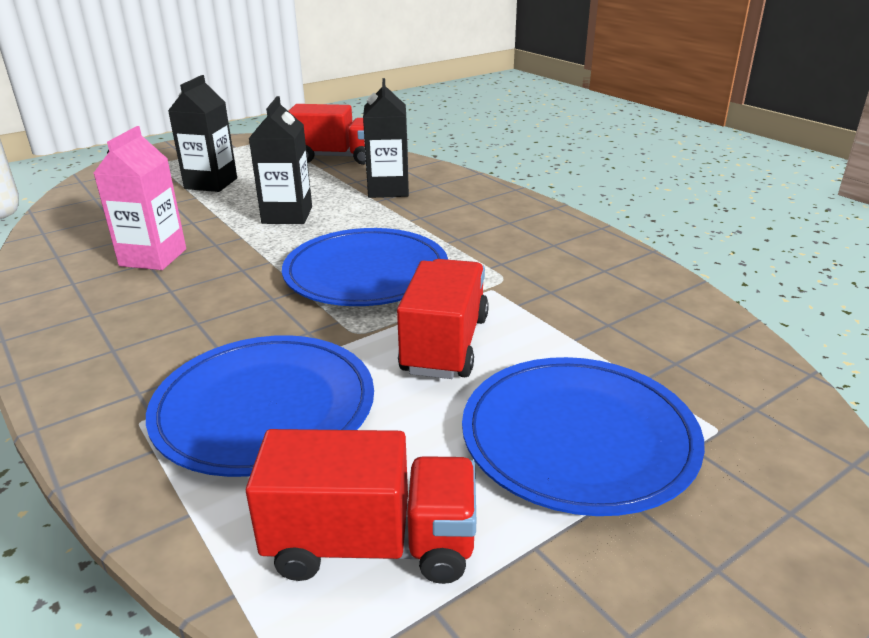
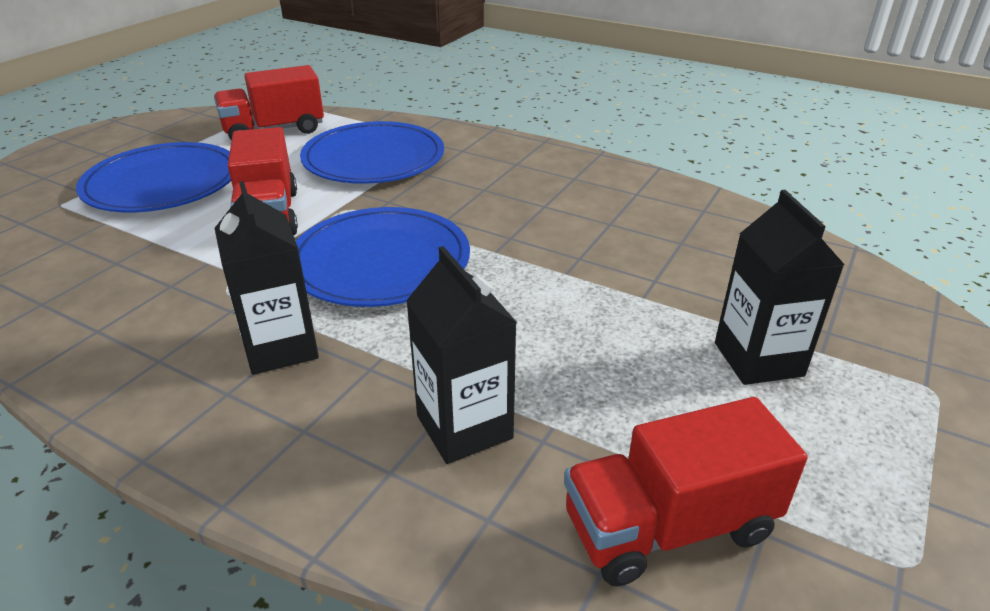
camera: 155 degrees right, 5 degrees up
(153, 257) = (614, 229): pink carton -> none
(287, 215) = (557, 321): black carton -> black carton (280, 347)

